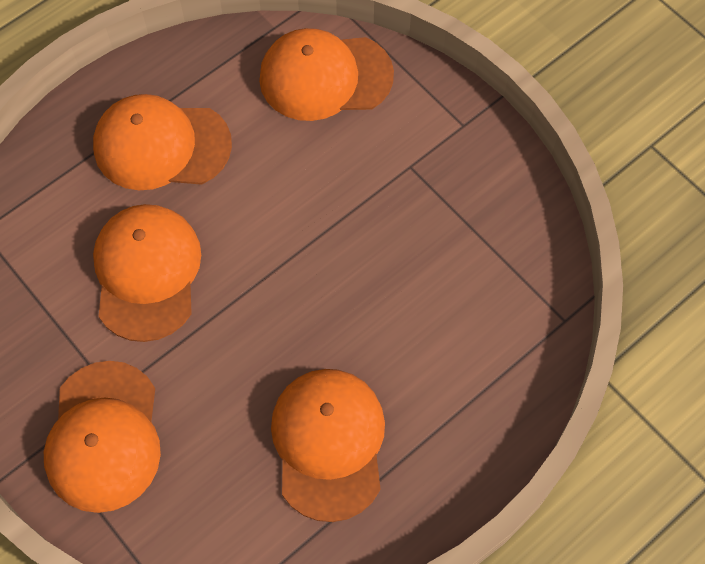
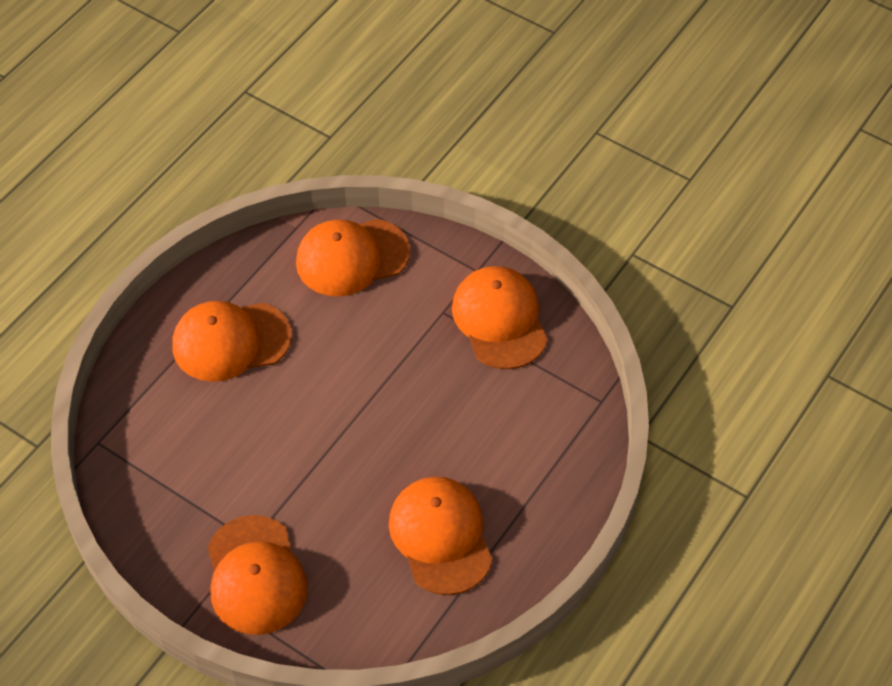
camera: 15 degrees left, 10 degrees down
(147, 273) = (251, 443): orange cap -> orange cap (499, 320)

